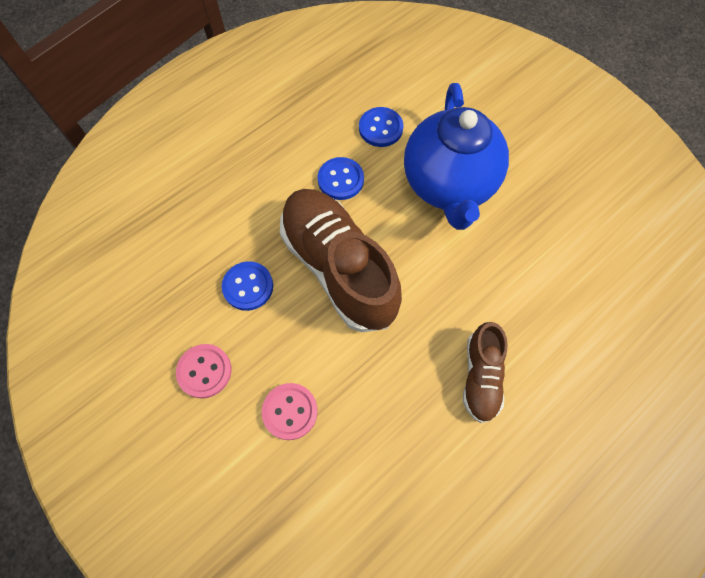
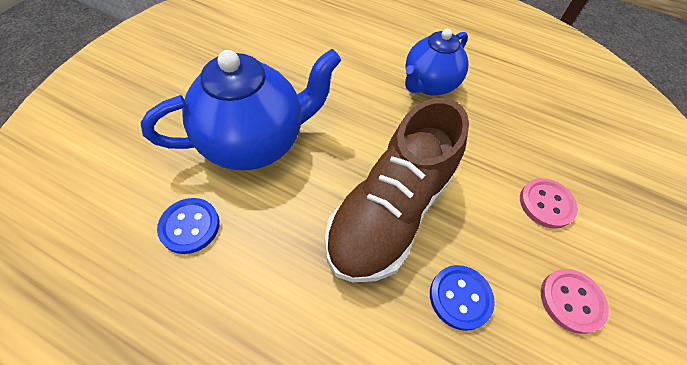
camera: 115 degrees left, 10 degrees down
(340, 180) = (280, 247): blue button -> none
(480, 377) = (429, 84): brown shoe -> blue teapot

